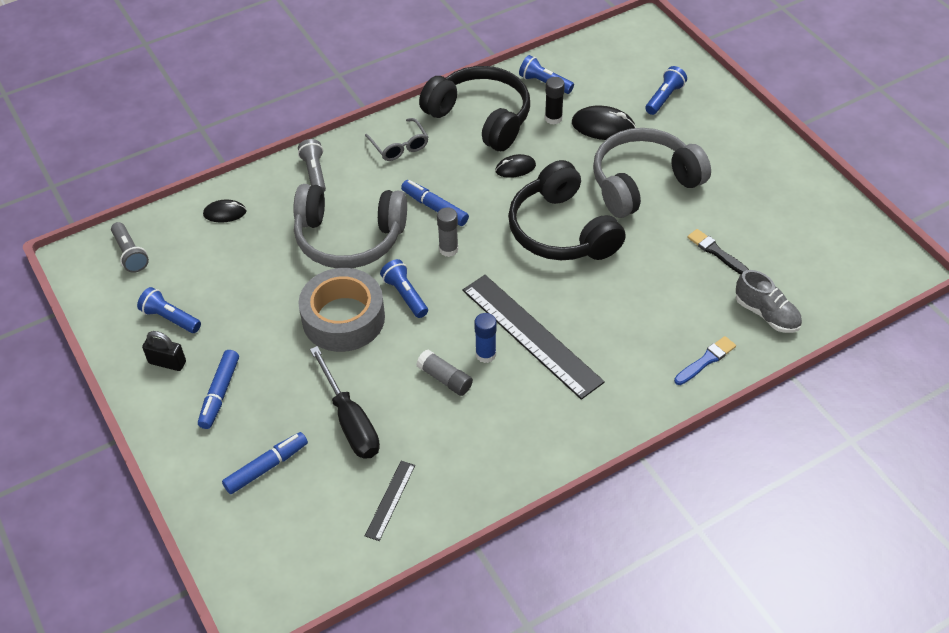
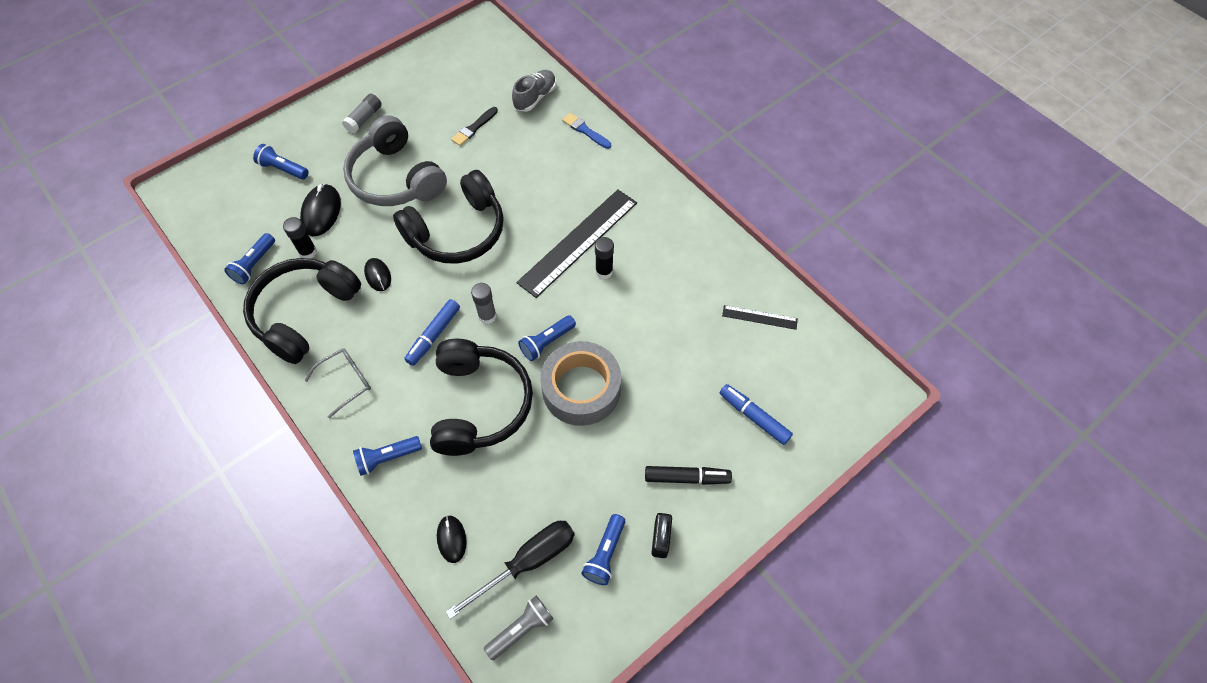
camera: 100 degrees left, 10 degrees up
(219, 393) = (687, 478): blue marker -> black marker
(314, 173) = (387, 458): grey flashlight -> blue flashlight
(349, 238) = (479, 404): grey headphones -> black headphones
(350, 421) = (692, 361): black screwdriver -> black screwdriver (527, 562)
(445, 379) = (634, 297): grey glue stick -> grey glue stick (364, 119)
(485, 354) = (604, 271): blue glue stick -> black glue stick

